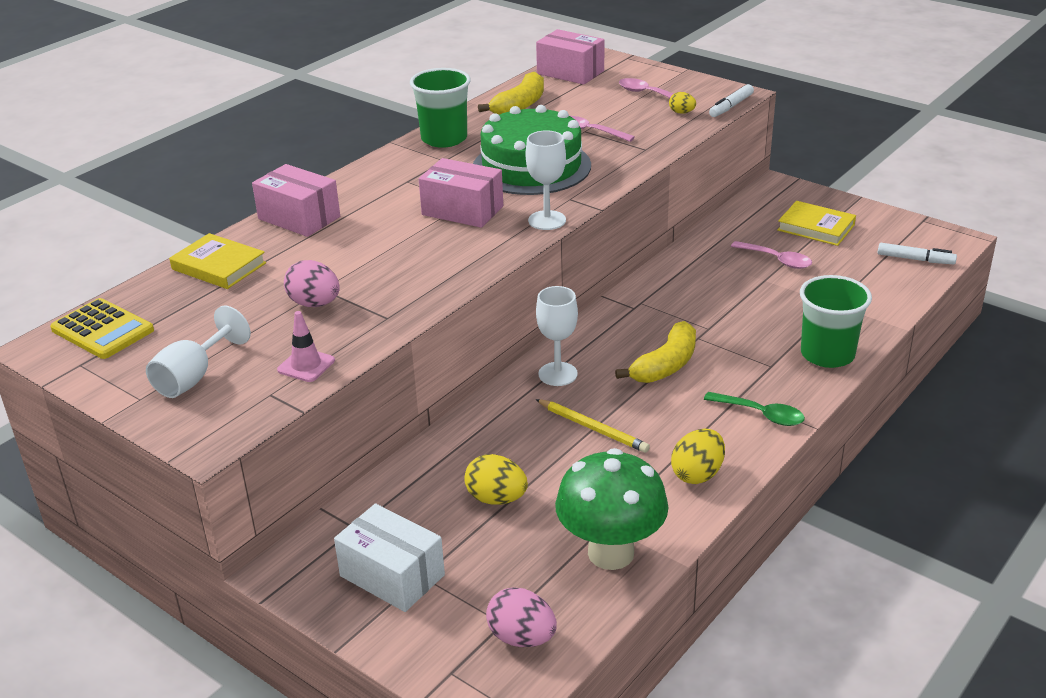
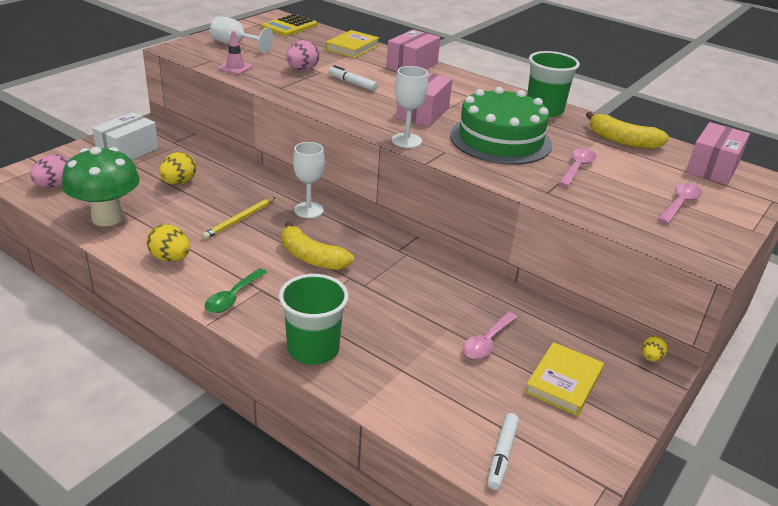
camera: 85 degrees right, 0 degrees up
(682, 112) = (640, 218): yellow egg -> yellow egg (651, 358)
(731, 106) = (670, 250): white marker -> white marker (352, 83)

